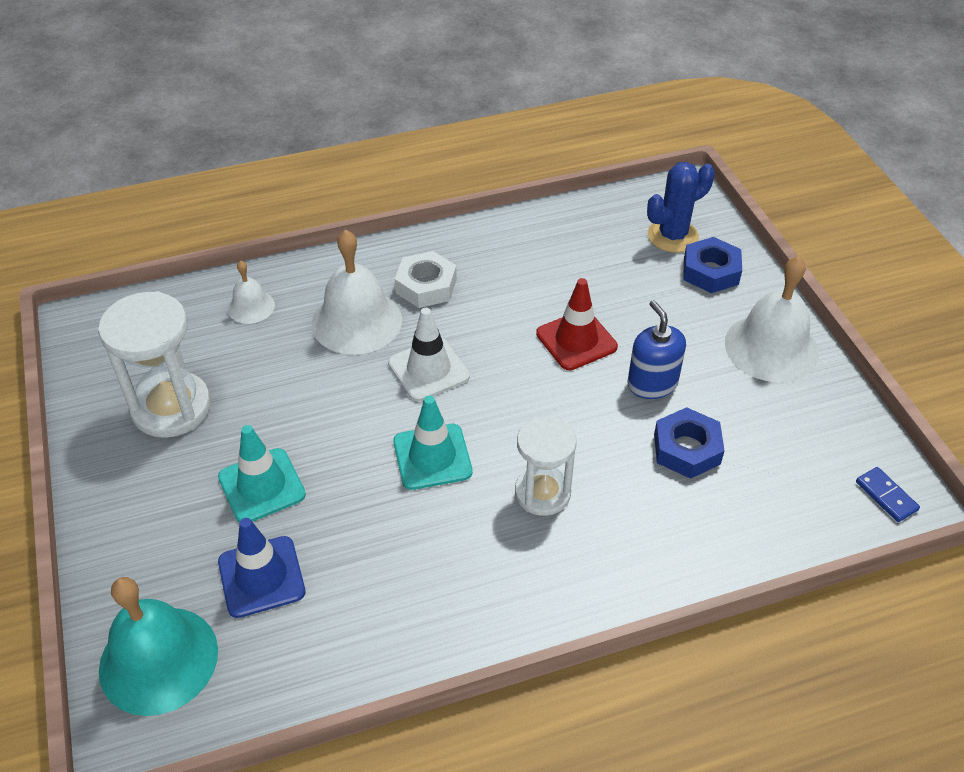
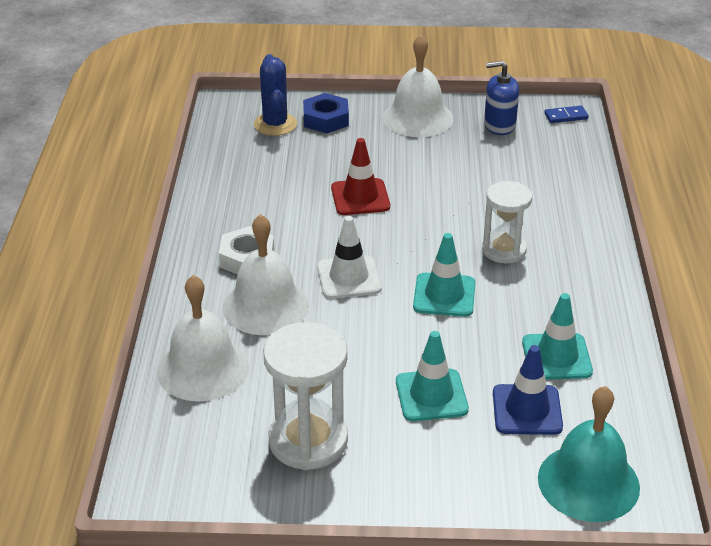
camera: 70 degrees left, 10 degrees down
(251, 306) = (203, 369): white bell -> white bell, size x1.90
(361, 587) = (556, 357): none -> turquoise traffic cone
(652, 384) = (424, 175): blue soap dispenser -> blue soap dispenser (499, 125)
(687, 449) = (493, 178): blue nut -> none

